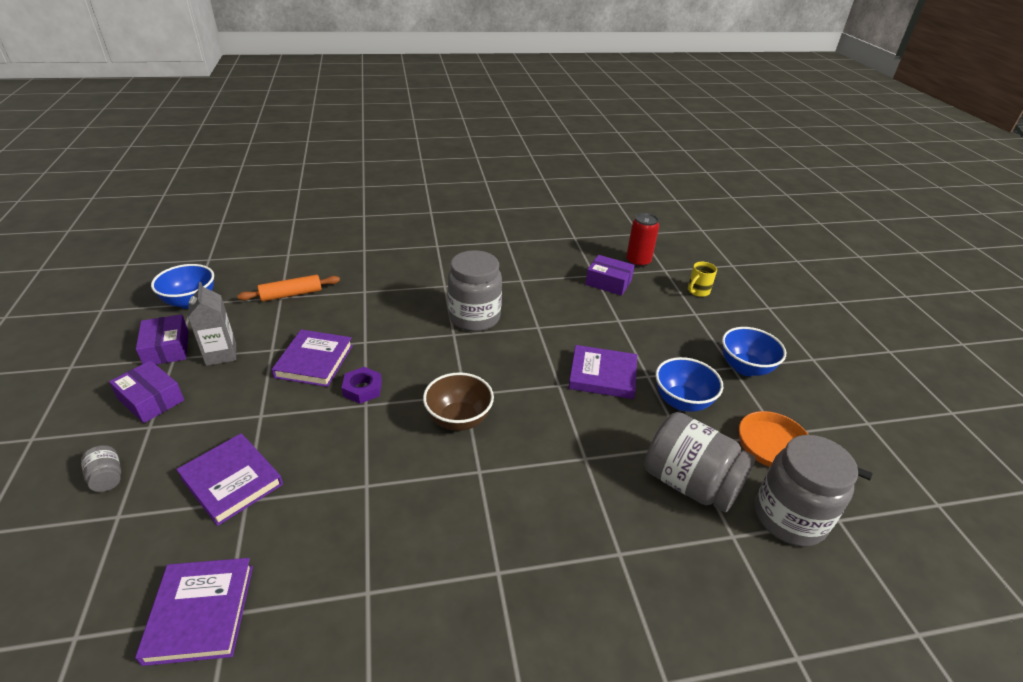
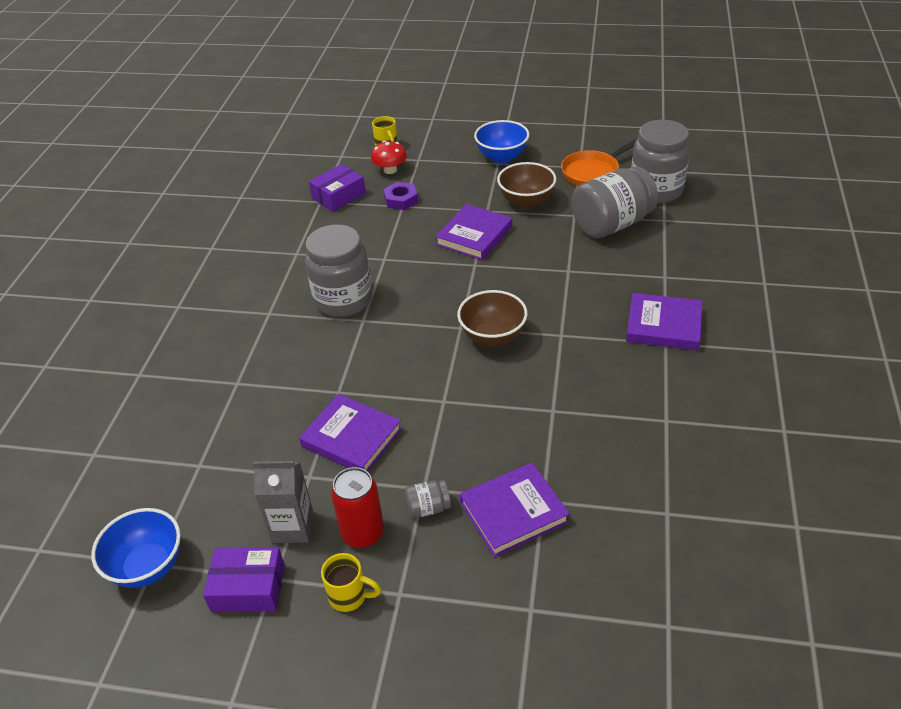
camera: 65 degrees left, 5 degrees up
(107, 478) = (470, 626): grey jar -> grey jar (428, 508)
(151, 399) = (349, 596): purple box -> yellow mug
(200, 613) = (662, 532): purple book -> purple book (663, 325)
(291, 294) = (199, 454): orange rolling pin -> none
(362, 389) = (418, 401): purple nut -> purple nut (401, 200)
(638, 261) = (315, 168): red can -> red can (362, 533)
(666, 301) = (390, 170): none -> red mushroom
(682, 402) = (526, 202): blue bowl -> brown bowl

